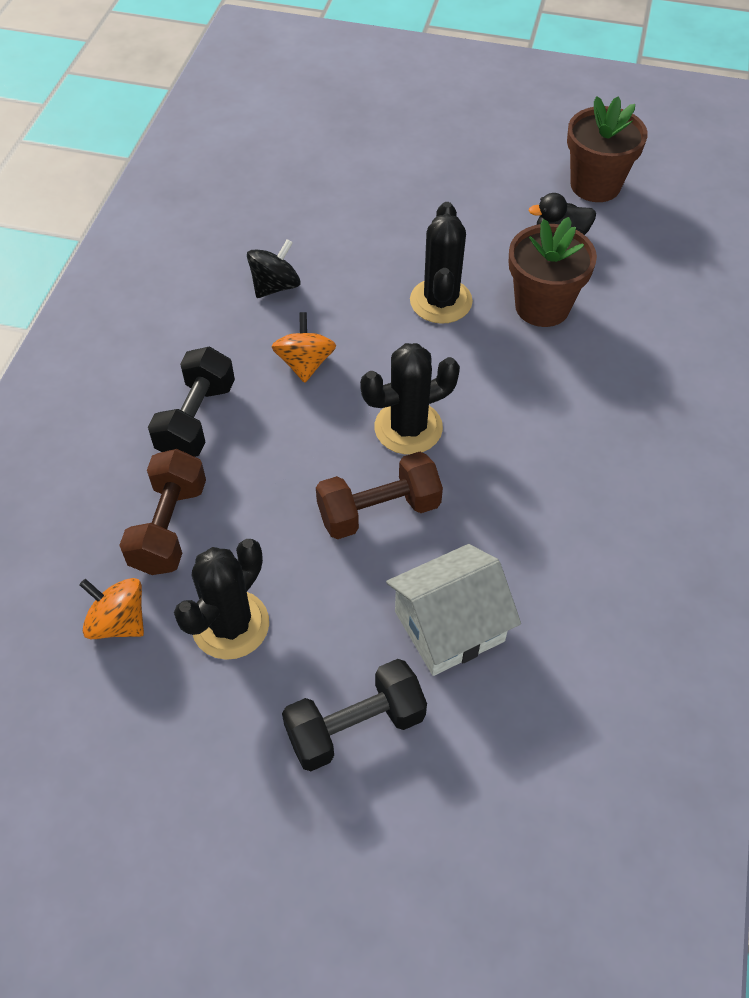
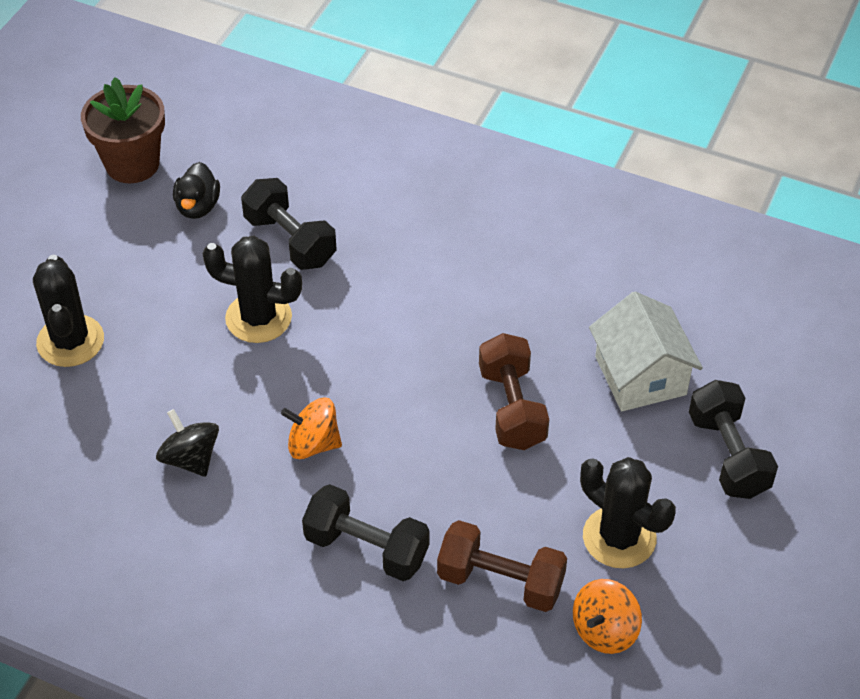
camera: 80 degrees left, 5 degrees down
(408, 428) = (418, 370): black cactus -> black cactus (70, 341)
(542, 306) = (290, 240): brown flower pot -> black dumbbell

